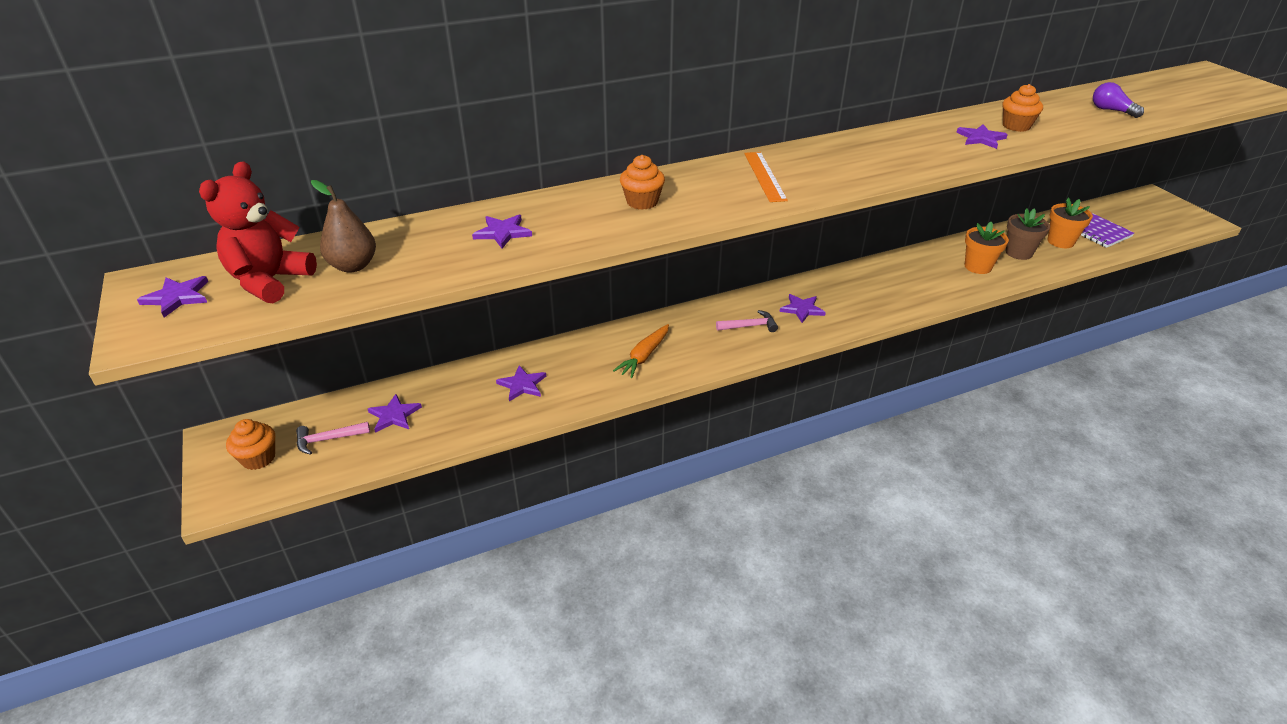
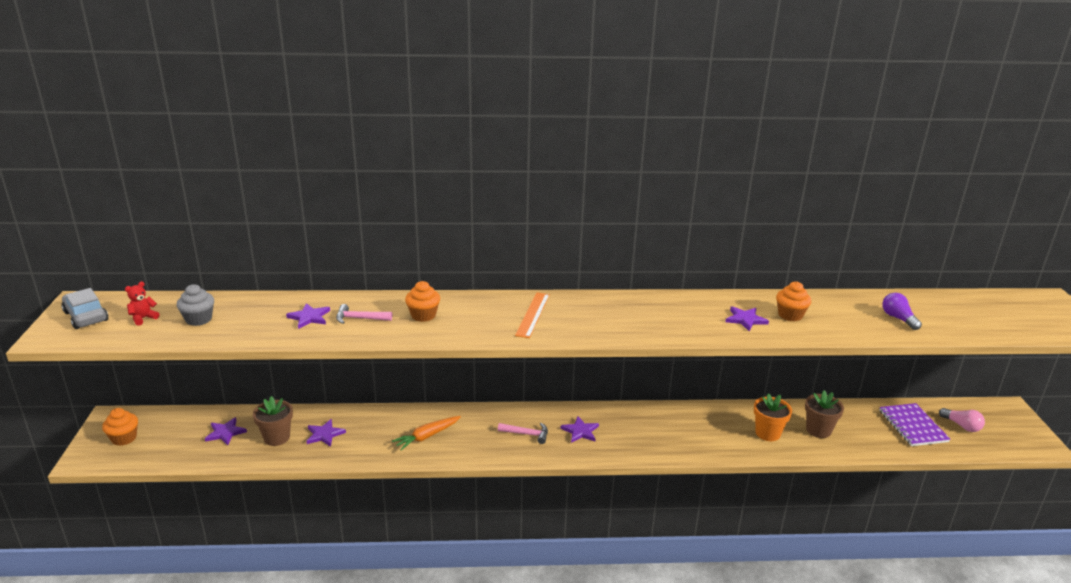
camera: 20 degrees right, 10 degrees down
(177, 297) = (86, 316): purple star -> grey car
(270, 281) = (143, 318): red teddy bear -> red teddy bear, size x0.48
(328, 439) = (173, 438): pink hammer -> pink hammer (359, 318)
(353, 266) = (199, 319): brown pear -> grey cupcake
(465, 404) = (277, 437): none -> brown flower pot
(1060, 241) = (869, 430): orange flower pot -> none
(1130, 220) = (962, 426): none -> pink light bulb

